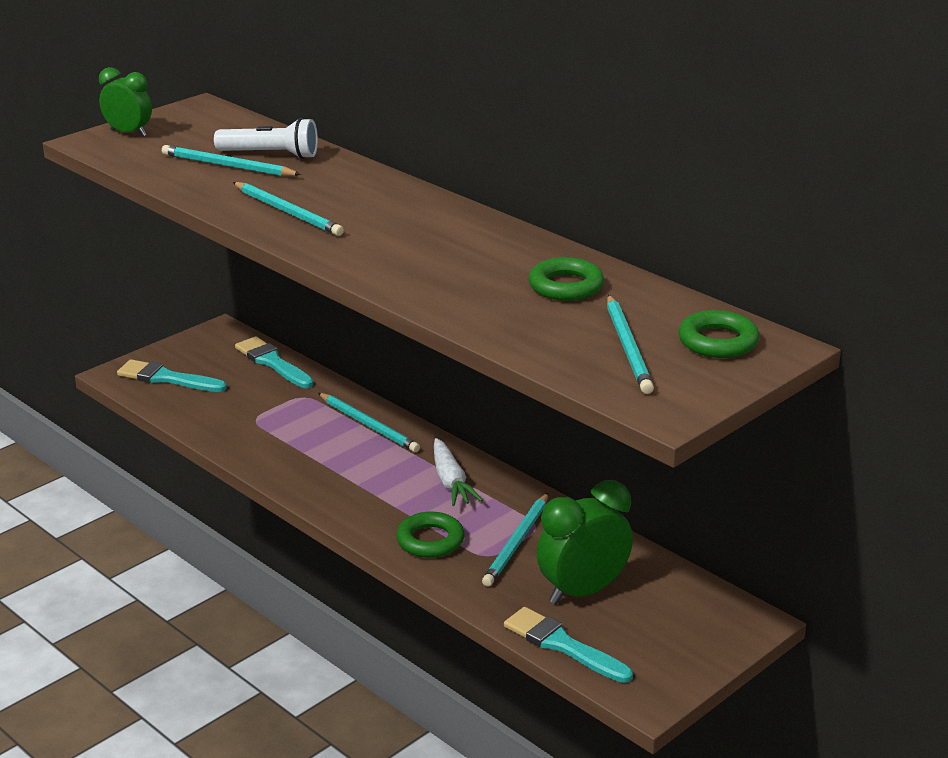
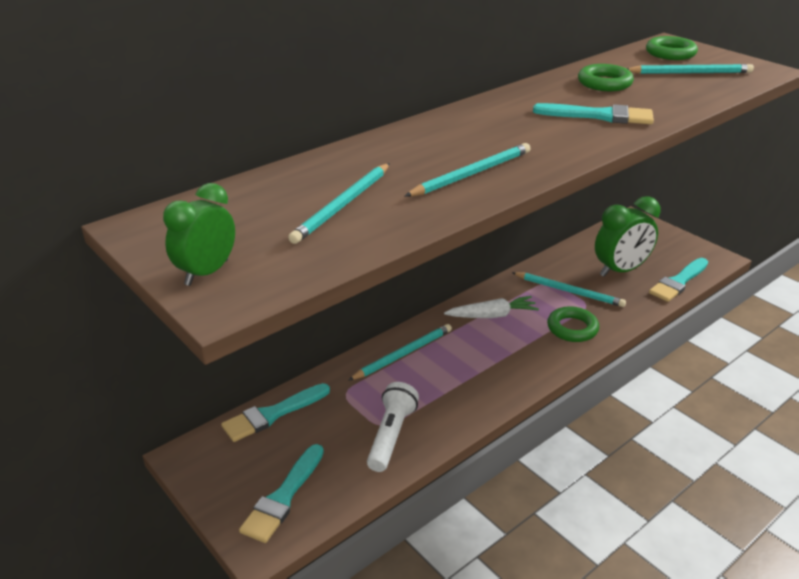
camera: 85 degrees left, 5 degrees up
(270, 155) = (317, 183): white flashlight -> white flashlight (391, 435)
(447, 277) = (600, 116): none -> turquoise brush
(583, 592) = (620, 270): green clock -> green clock turned 90 degrees counterclockwise

